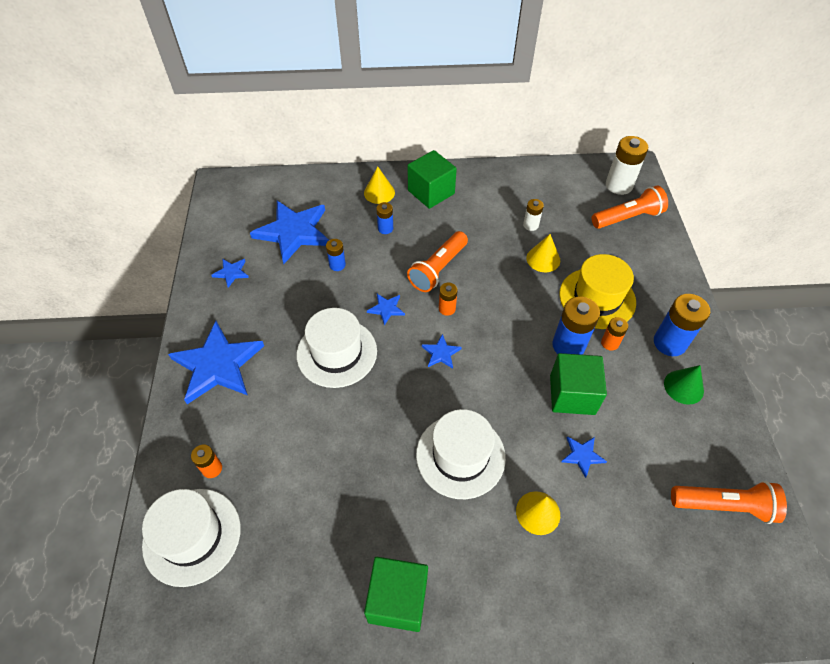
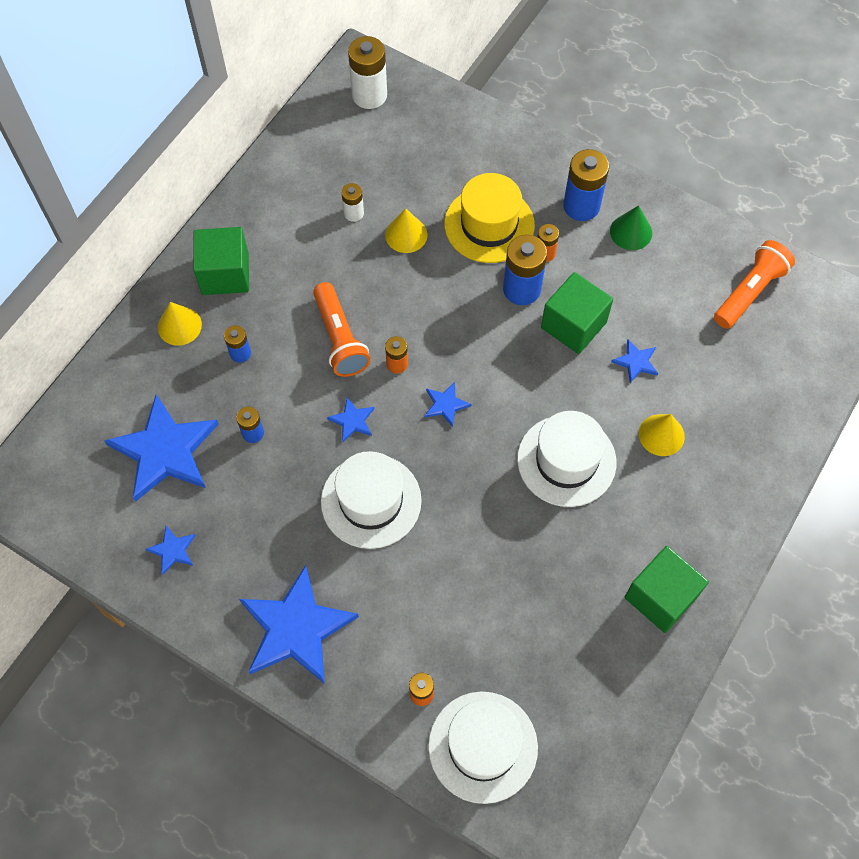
camera: 55 degrees left, 10 degrees up
(627, 218) = (417, 122): orange flashlight -> none

